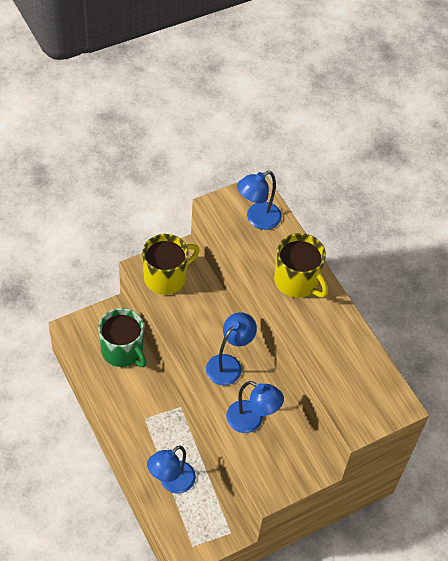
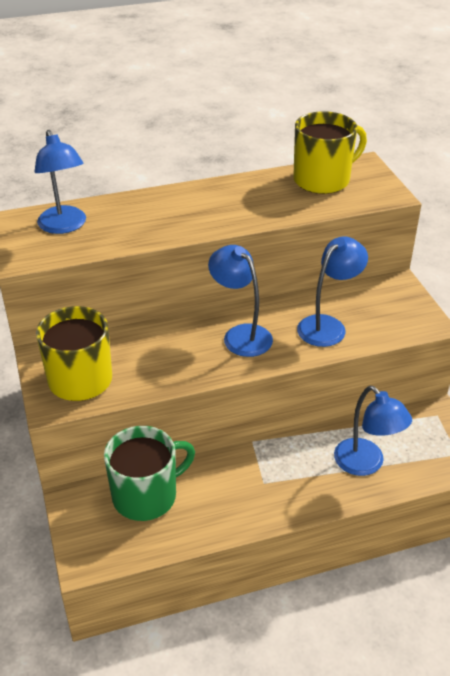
camera: 75 degrees left, 15 degrees down
(297, 281) = (175, 208): yellow mug -> yellow mug (323, 180)

